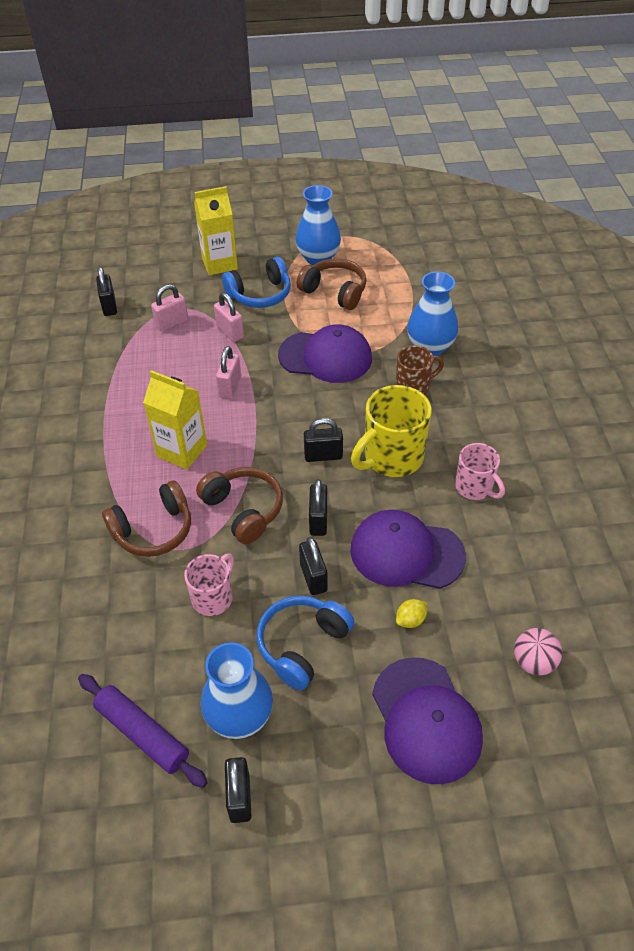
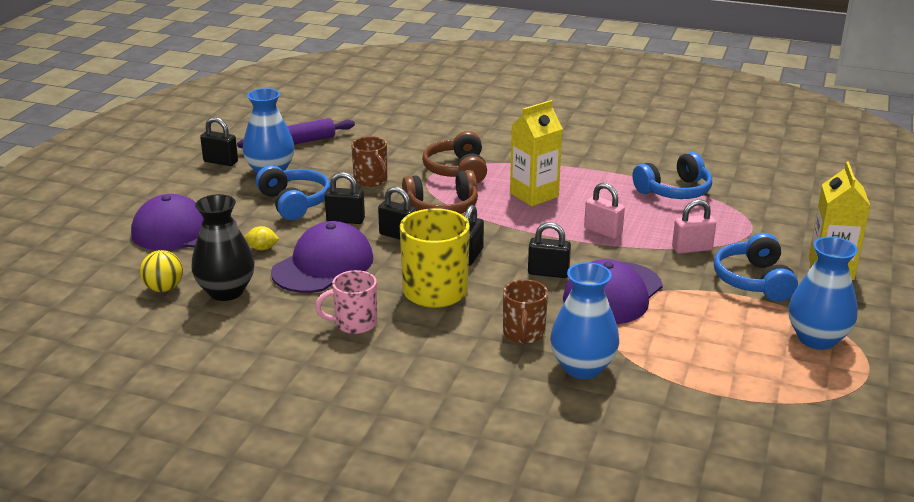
camera: 115 degrees right, 20 degrees down
(109, 306) = (774, 195): black padlock -> black padlock (548, 273)
(128, 362) = (674, 191): none -> blue headphones
(172, 323) = (726, 221): pink padlock -> none
(213, 597) = (371, 180): pink mug -> brown mug
(334, 292) = (734, 331): brown headphones -> none
(410, 620) = (262, 248): yellow lemon -> yellow lemon turned 75 degrees counterclockwise
(499, 605) = (226, 291): none -> black vase
(533, 662) = (164, 288): pink ball -> yellow ball

